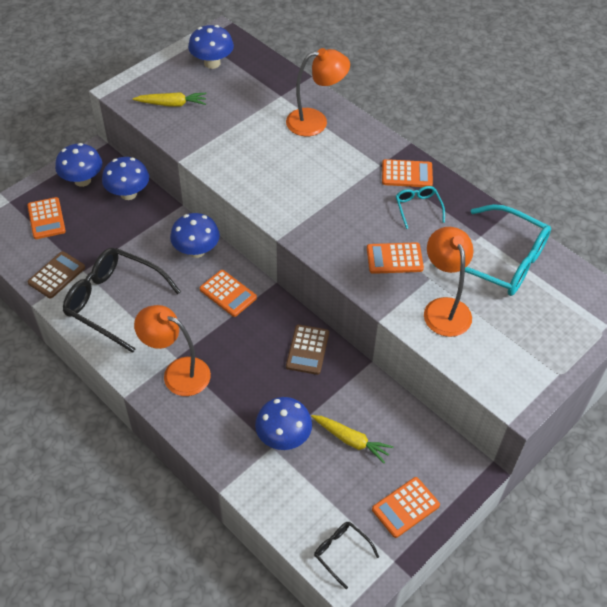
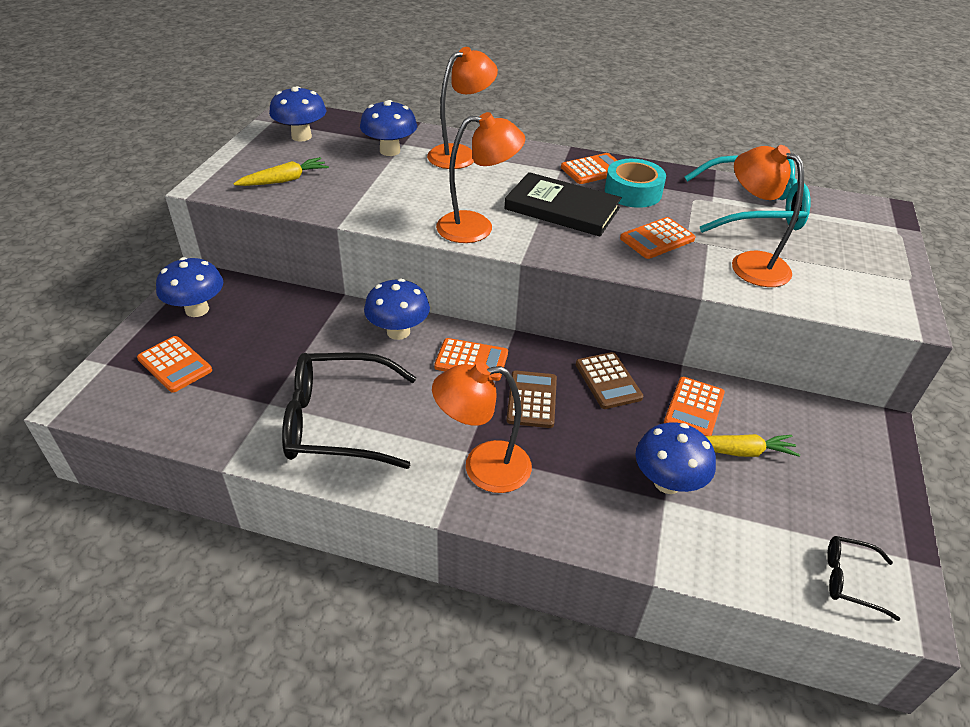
camera: 30 degrees left, 10 degrees down
(56, 275) = (234, 422): brown calculator -> brown calculator (531, 399)
(128, 193) = (268, 304): blue mushroom -> blue mushroom (390, 151)
(271, 197) = (477, 227): none -> orange lamp
(347, 203) = (562, 209): none -> black book
(405, 507) = (859, 494): orange calculator -> orange calculator (694, 408)
(418, 208) = (633, 192): turquoise glasses -> turquoise tape

